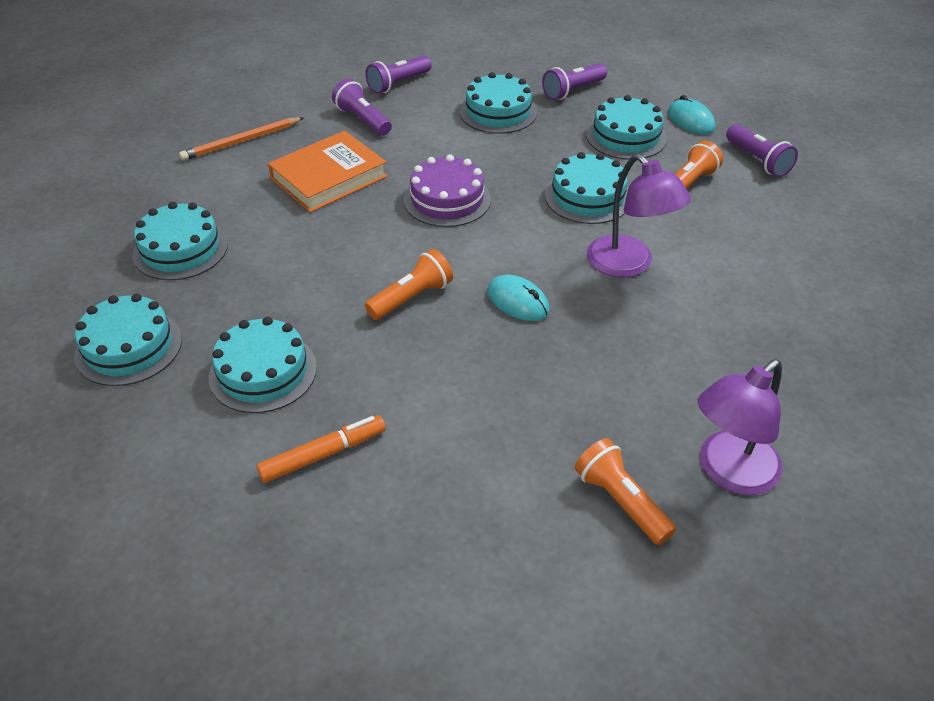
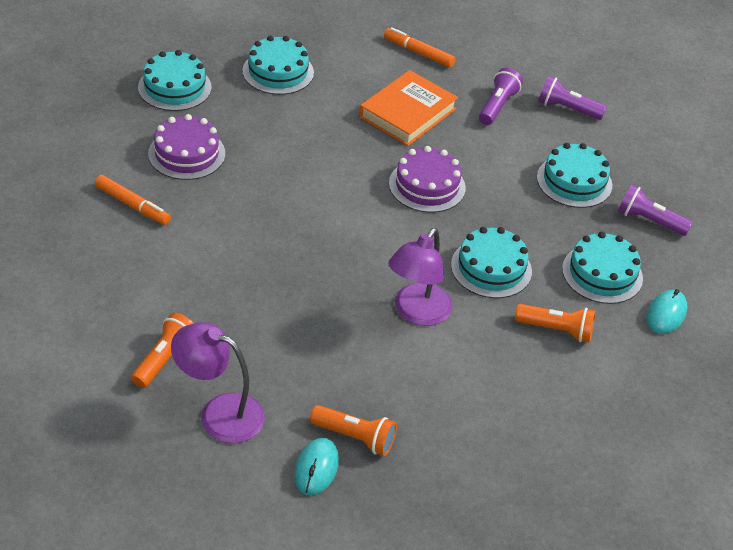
camera: 60 degrees right, 0 degrees up
(241, 141) = (418, 53): orange pencil -> orange marker
(263, 372) = (186, 154): turquoise cake -> purple cake
(329, 177) = (407, 113): orange book -> orange book turned 75 degrees counterclockwise
(412, 298) = (300, 201): orange flashlight -> orange flashlight (355, 437)
(518, 301) = (331, 258): turquoise mouse -> turquoise mouse (316, 468)
(757, 161) = (634, 374): purple flashlight -> none

